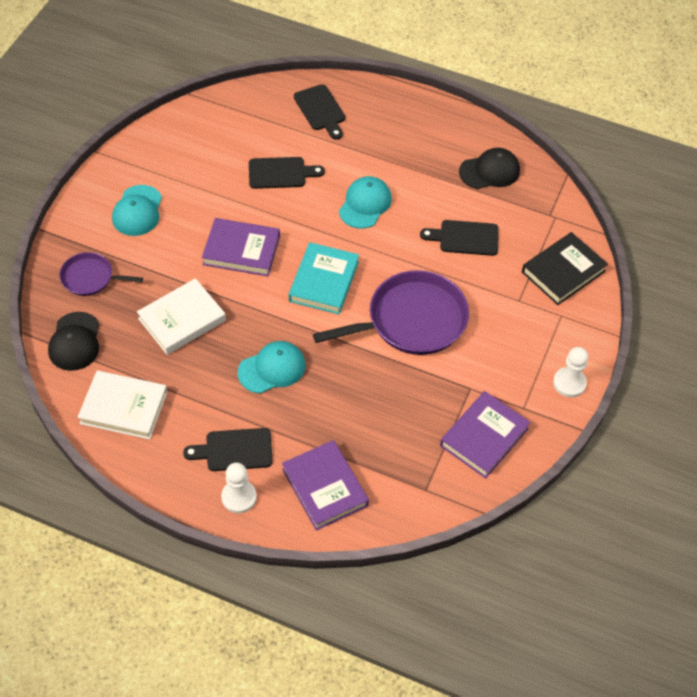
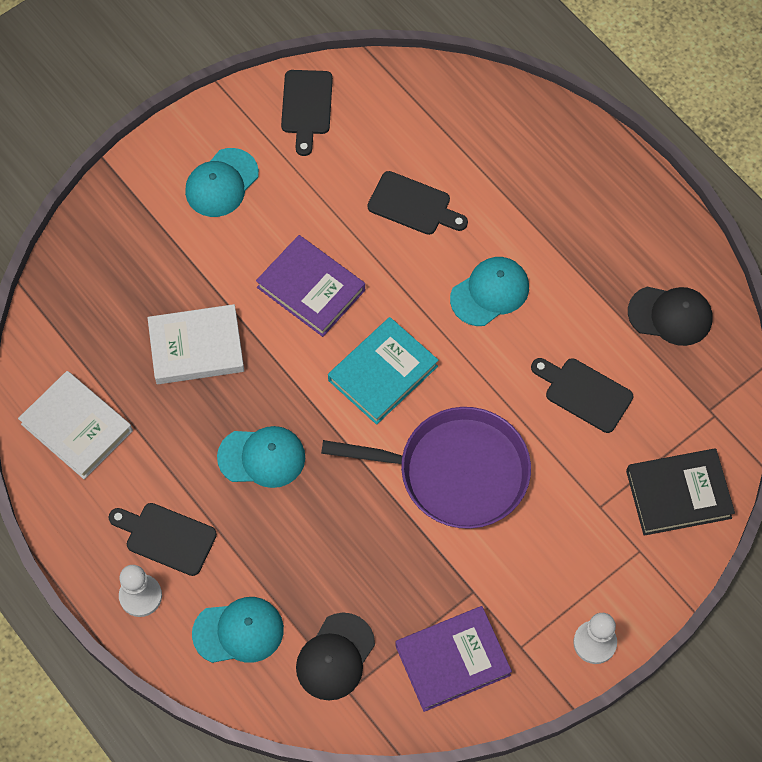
camera: 30 degrees right, 10 degrees up
(75, 342) = (67, 321): black cap -> black cap (335, 657)
(90, 278) = (125, 247): purple pan -> none
(321, 110) = (510, 138): black cutting board -> black cutting board (306, 107)
(325, 487) = (238, 631): purple book -> turquoise cap

